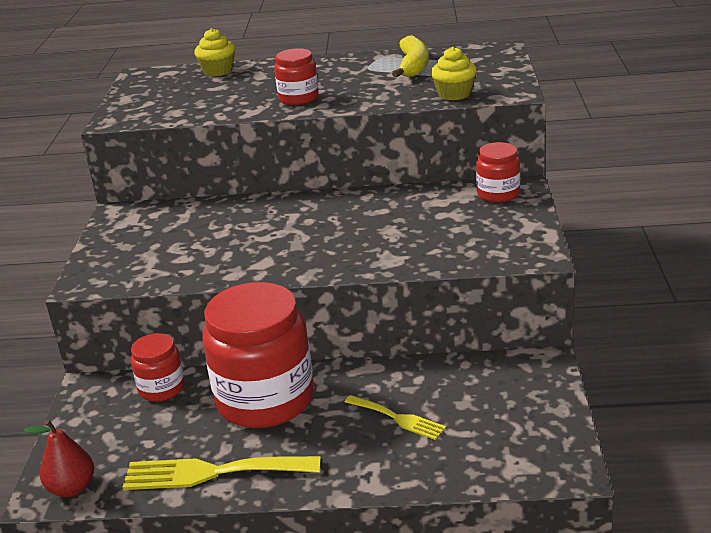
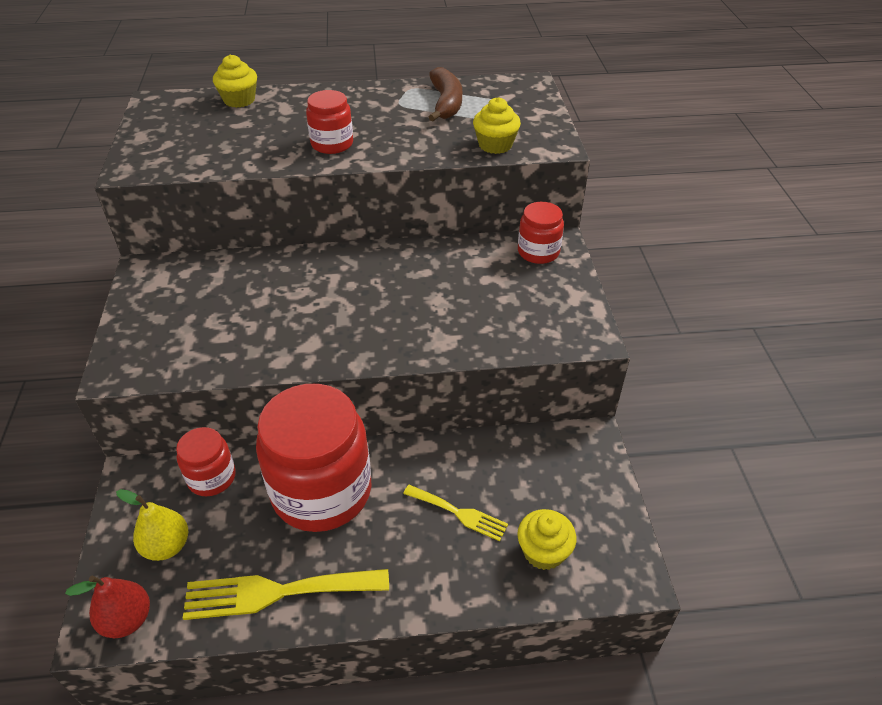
camera: 10 degrees left, 15 degrees up
(114, 437) = (167, 546): none -> yellow pear
(413, 66) = (446, 103): yellow banana -> brown banana
(478, 448) = (543, 551): none -> yellow cupcake

